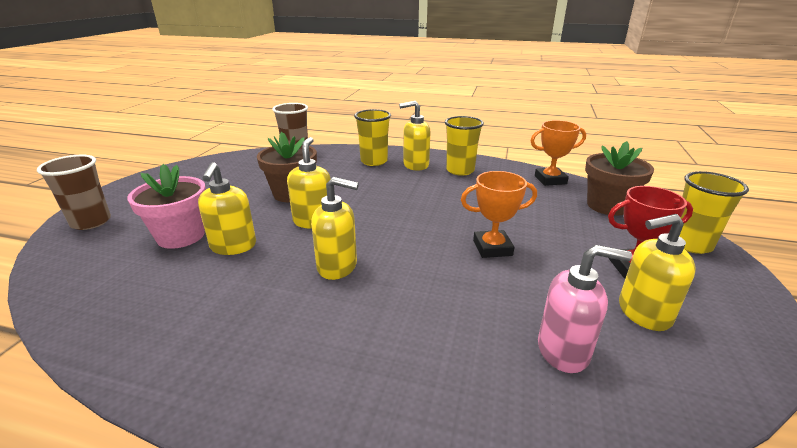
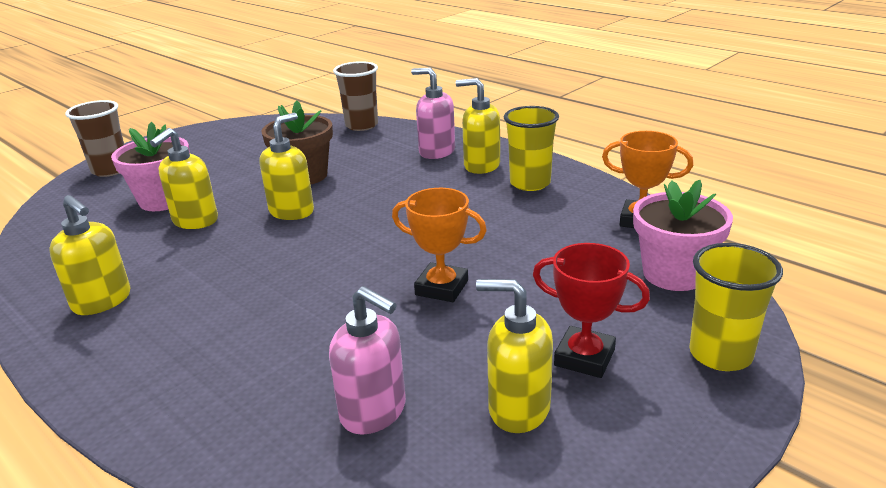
camera: 30 degrees right, 0 degrees up
(337, 266) = (262, 265): yellow soap dispenser -> yellow soap dispenser (102, 301)
(374, 161) = (436, 152): yellow cup -> pink soap dispenser
(607, 206) = (674, 274): brown flower pot -> pink flower pot

